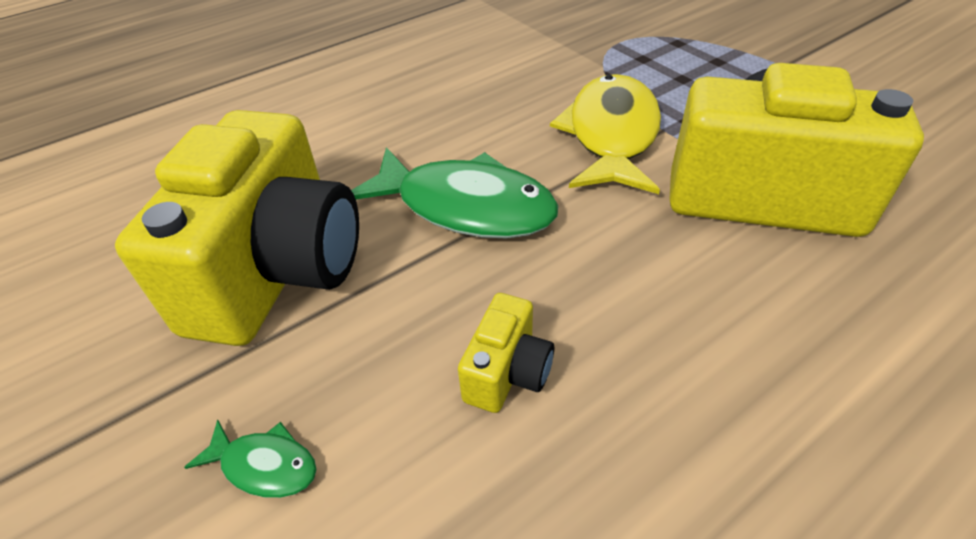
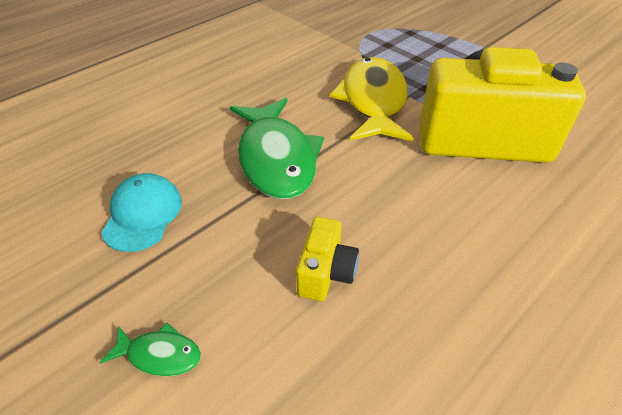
camera: 10 degrees left, 0 degrees up
(278, 271) = (142, 214): yellow camera -> turquoise cap
(465, 207) = (276, 158): green fish -> green fish turned 60 degrees clockwise

